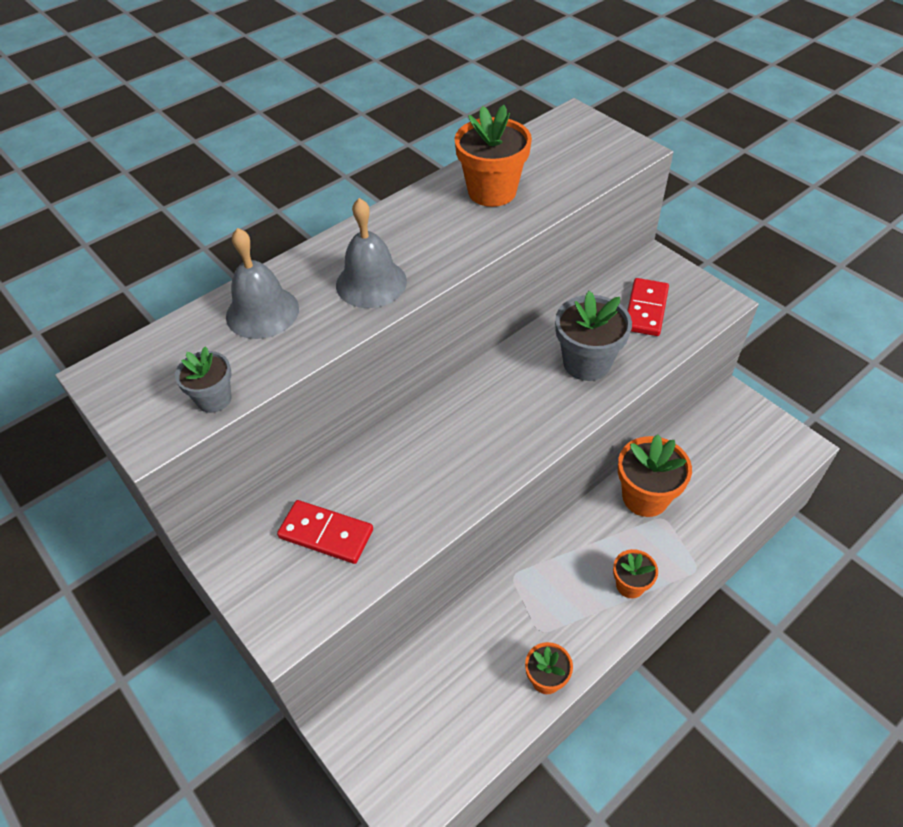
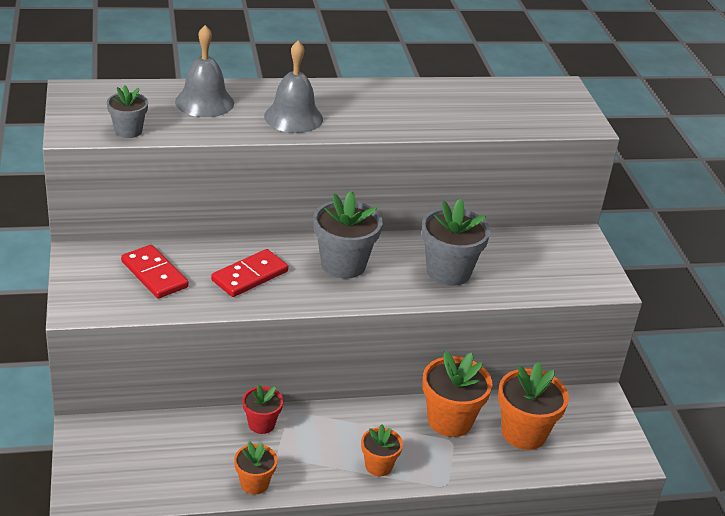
camera: 25 degrees right, 15 degrees down
(492, 191) = (441, 104): orange flower pot -> orange flower pot (524, 433)
(492, 409) = (343, 264): none -> grey flower pot
(498, 606) = (261, 424): none -> red flower pot
(646, 309) = (536, 262): red domino -> red domino (250, 276)

